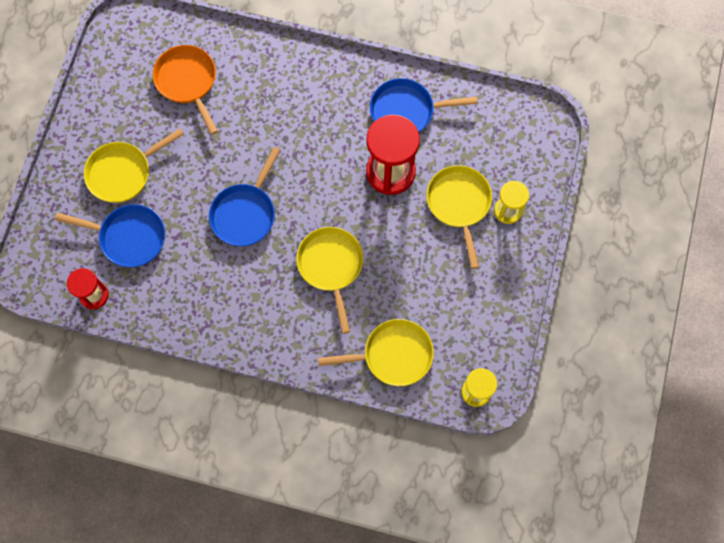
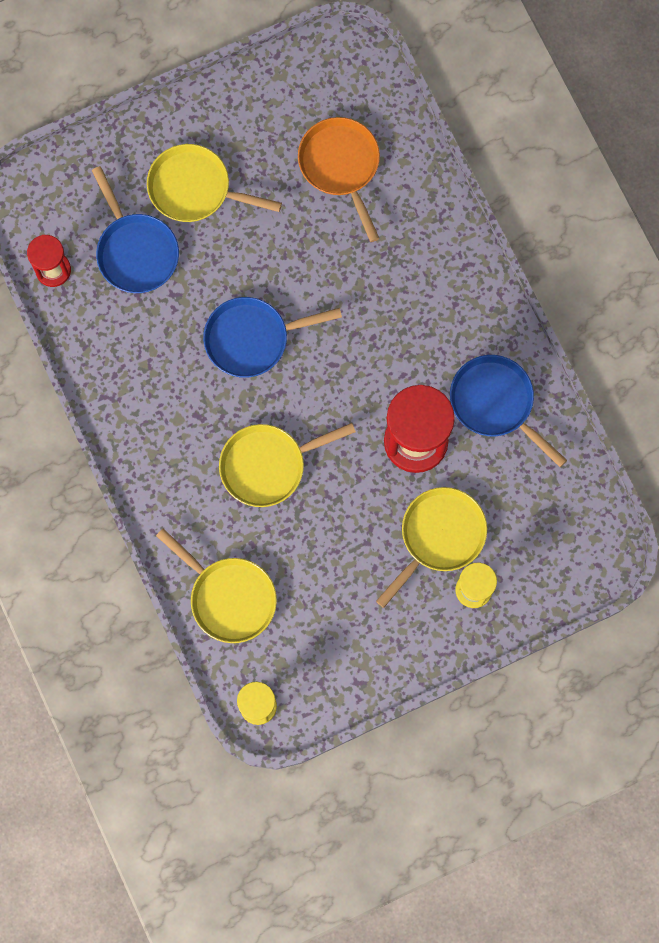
camera: 50 degrees right, 5 degrees up
(188, 82) = (341, 166): orange pan -> orange pan turned 45 degrees counterclockwise
(331, 266) = (268, 465): yellow pan -> yellow pan turned 150 degrees counterclockwise

